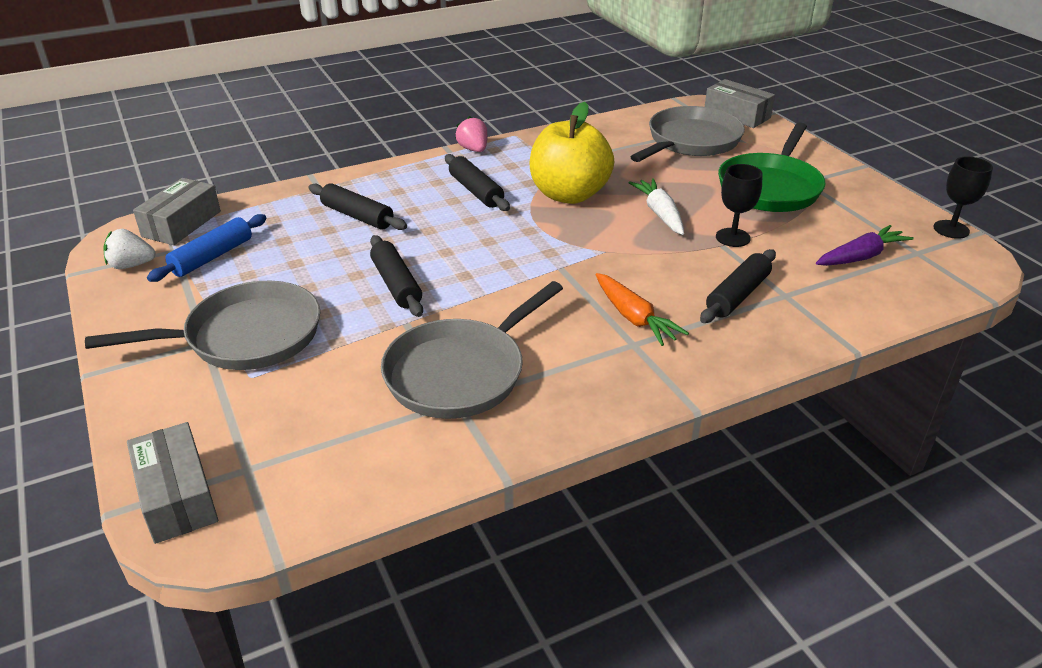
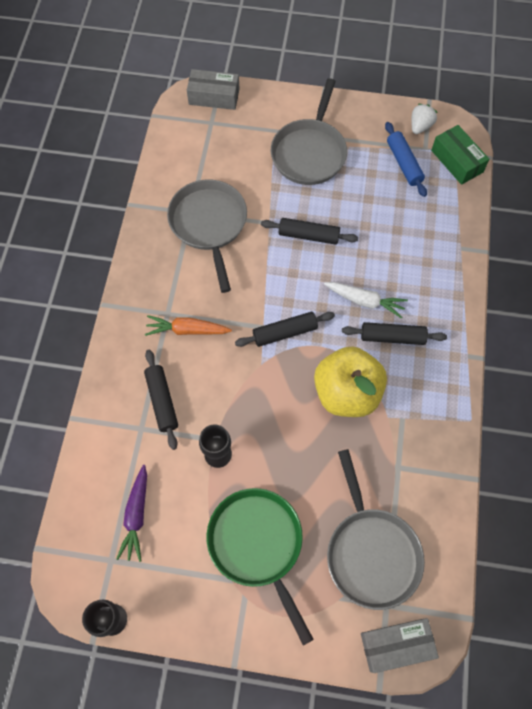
camera: 125 degrees right, 30 degrees up
(181, 224) = (457, 161): grey box -> green box
(357, 216) = (404, 252): black rolling pin -> black rolling pin (285, 332)
(473, 149) = (462, 374): pink strawberry -> none
(660, 213) = (280, 432): white carrot -> white carrot (365, 301)

